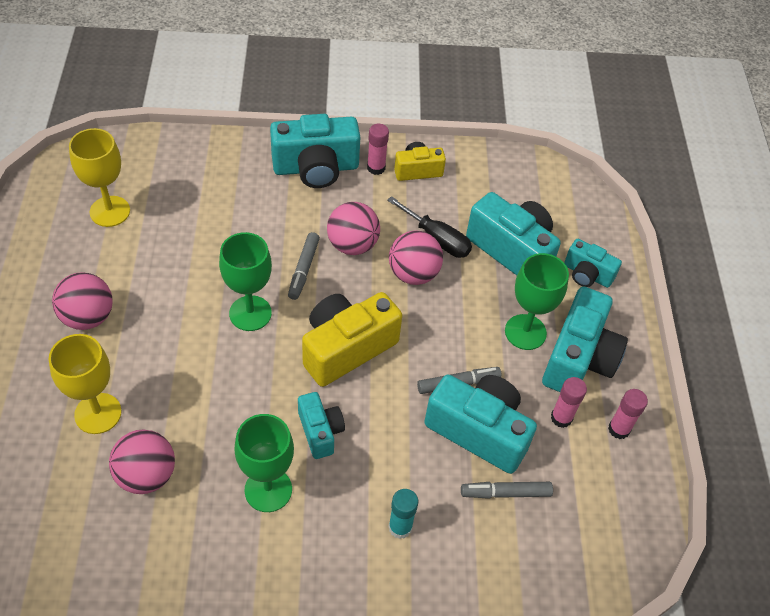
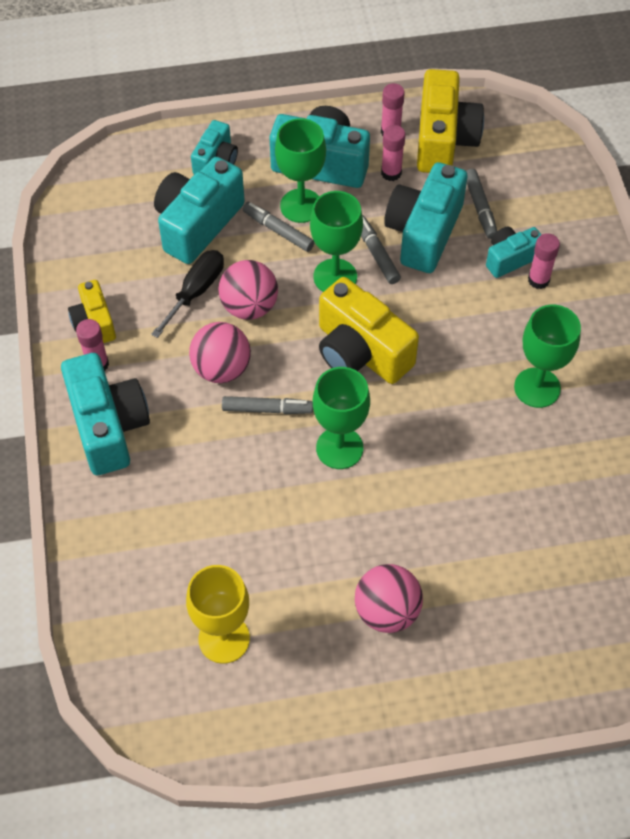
camera: 95 degrees left, 5 degrees up
(98, 413) = (503, 560): yellow goblet -> none
(146, 475) = (556, 494): pink ball -> none
(320, 431) = (463, 357): turquoise camera -> turquoise camera (510, 258)
(400, 527) = (538, 280): turquoise glue stick -> pink glue stick
(435, 344) = (335, 277): none -> green goblet
(497, 309) = (278, 230): none -> grey marker
(605, 479) = (443, 140): none -> yellow camera

